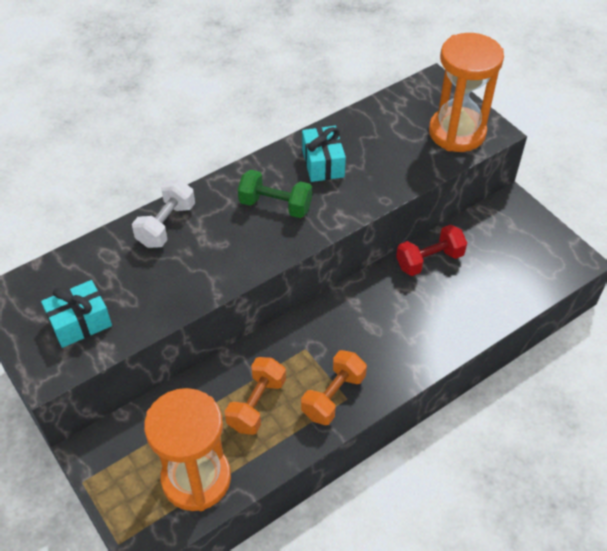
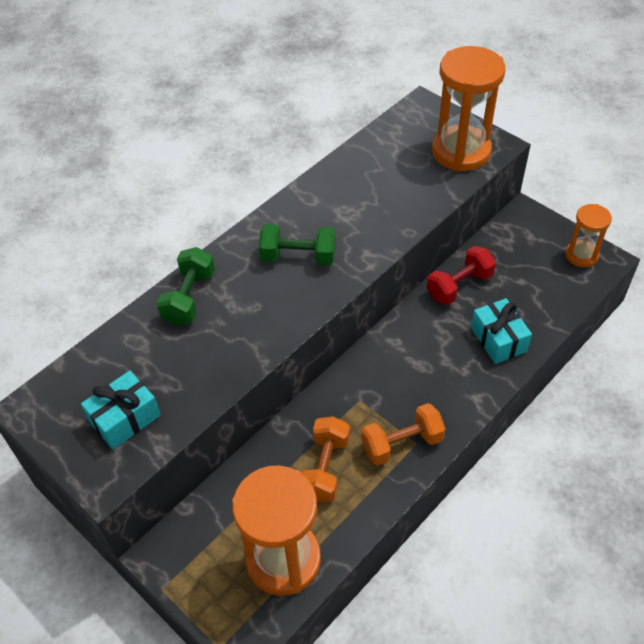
camera: 10 degrees left, 0 degrees up
(166, 225) = (189, 298): white dumbbell -> green dumbbell
(323, 163) = (335, 205): turquoise gift -> turquoise gift (498, 339)
(333, 396) = (402, 444): orange dumbbell -> orange dumbbell turned 45 degrees clockwise
(556, 252) = (581, 255): none -> orange hourglass

